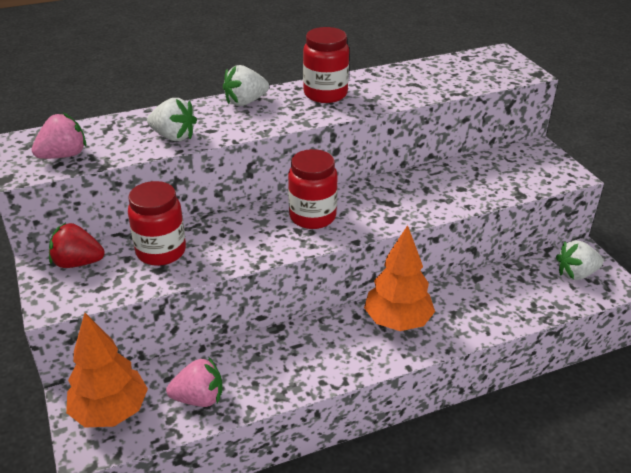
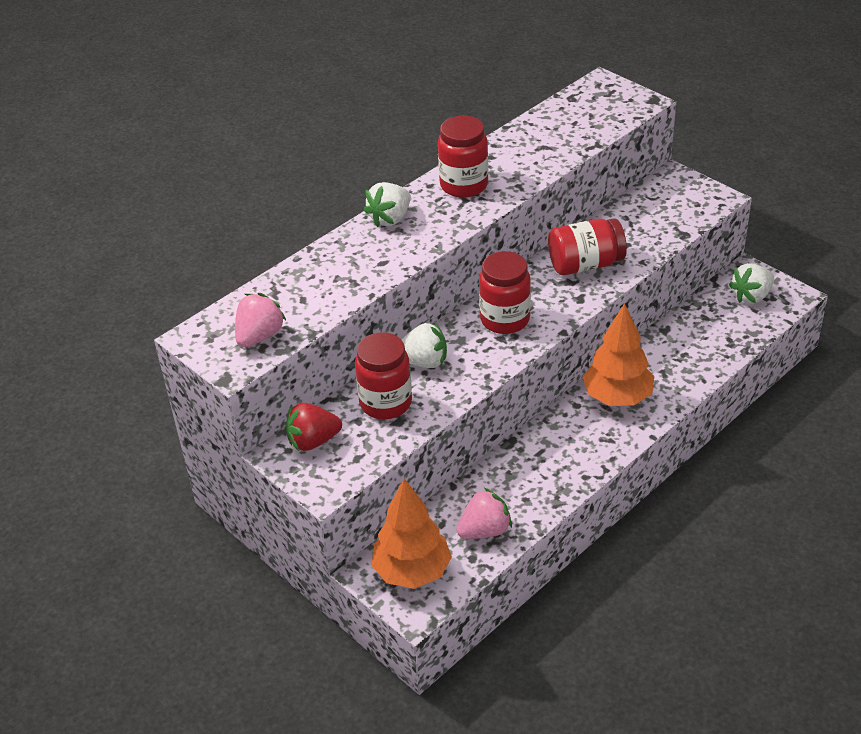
camera: 20 degrees left, 5 degrees up
(173, 136) = (352, 281): white strawberry -> white strawberry (423, 362)
(414, 194) = (585, 265): none -> red jar

